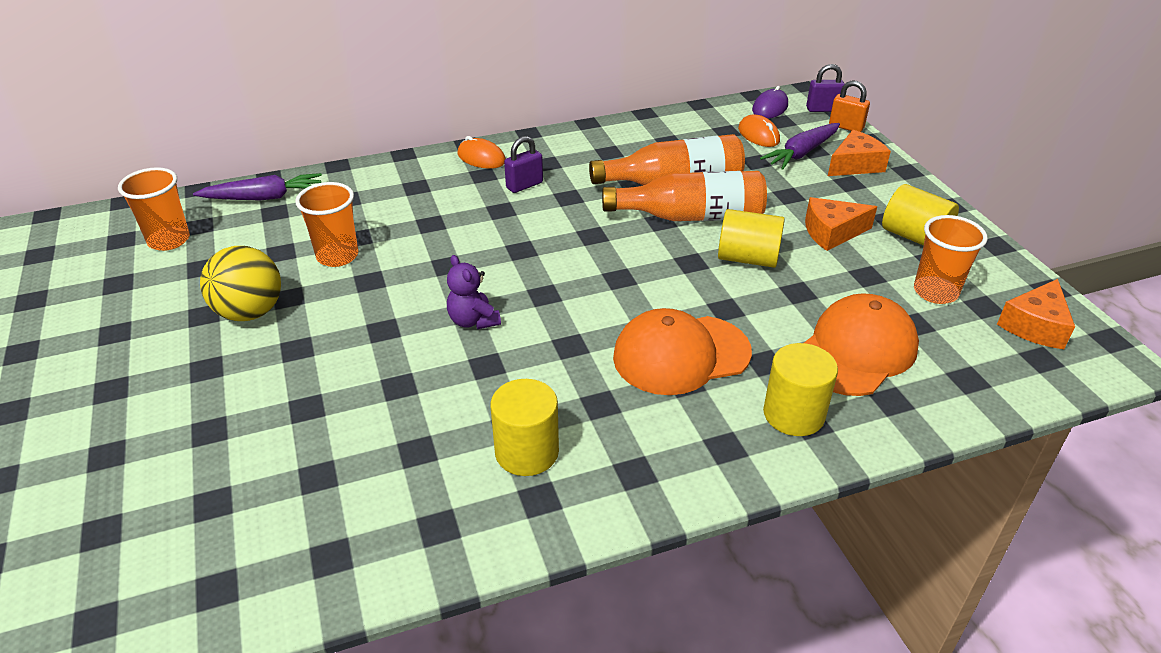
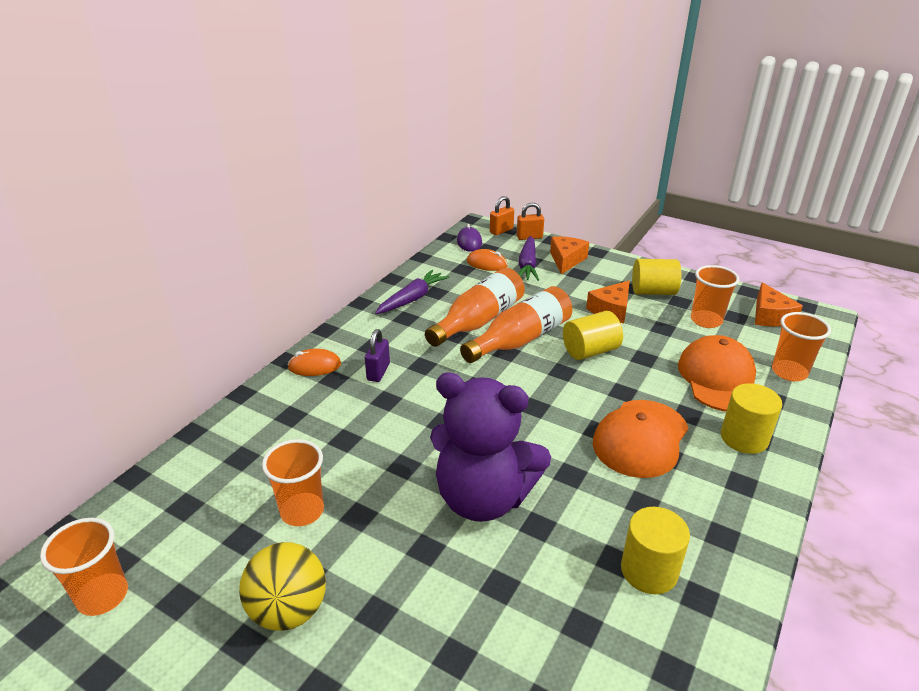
camera: 40 degrees left, 5 degrees down
(264, 197) = (155, 498): purple carrot -> purple carrot (412, 299)
(473, 321) = (483, 498): purple teddy bear -> purple teddy bear, size x2.32
(822, 109) = (501, 231): purple padlock -> orange padlock
(959, 389) = (789, 372): none -> orange cup

